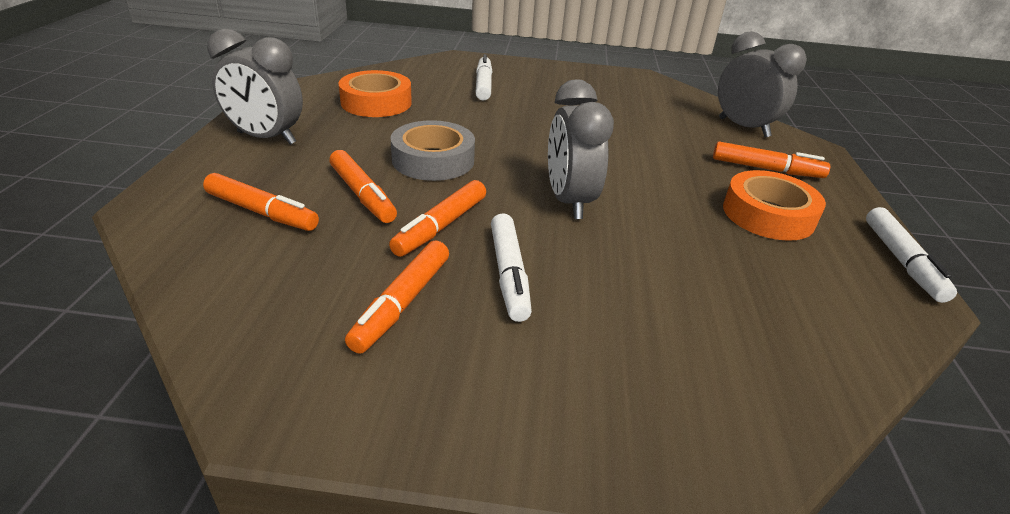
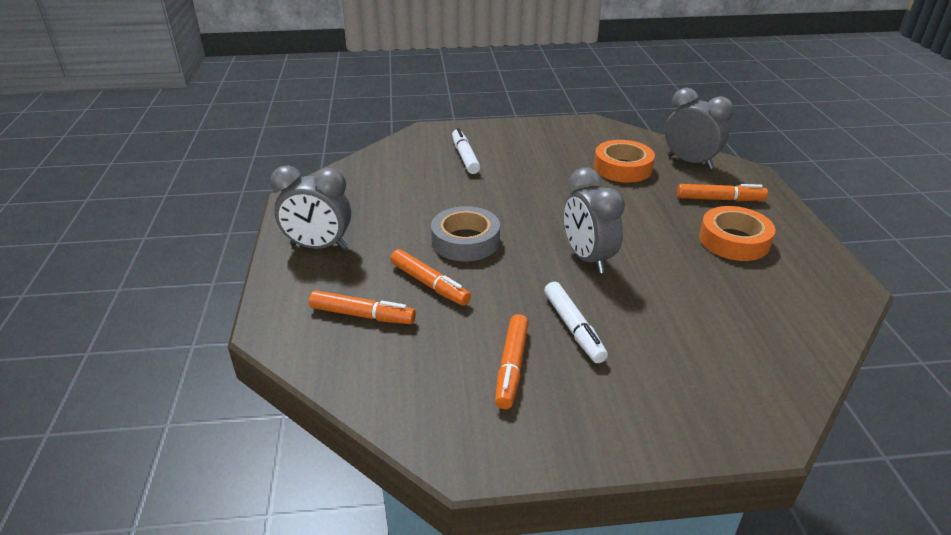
camera: 10 degrees left, 0 degrees up
(376, 102) = (386, 193): orange tape -> orange tape (622, 168)
(440, 226) = (504, 299): orange marker -> none
(901, 261) = (834, 261): white marker -> none

